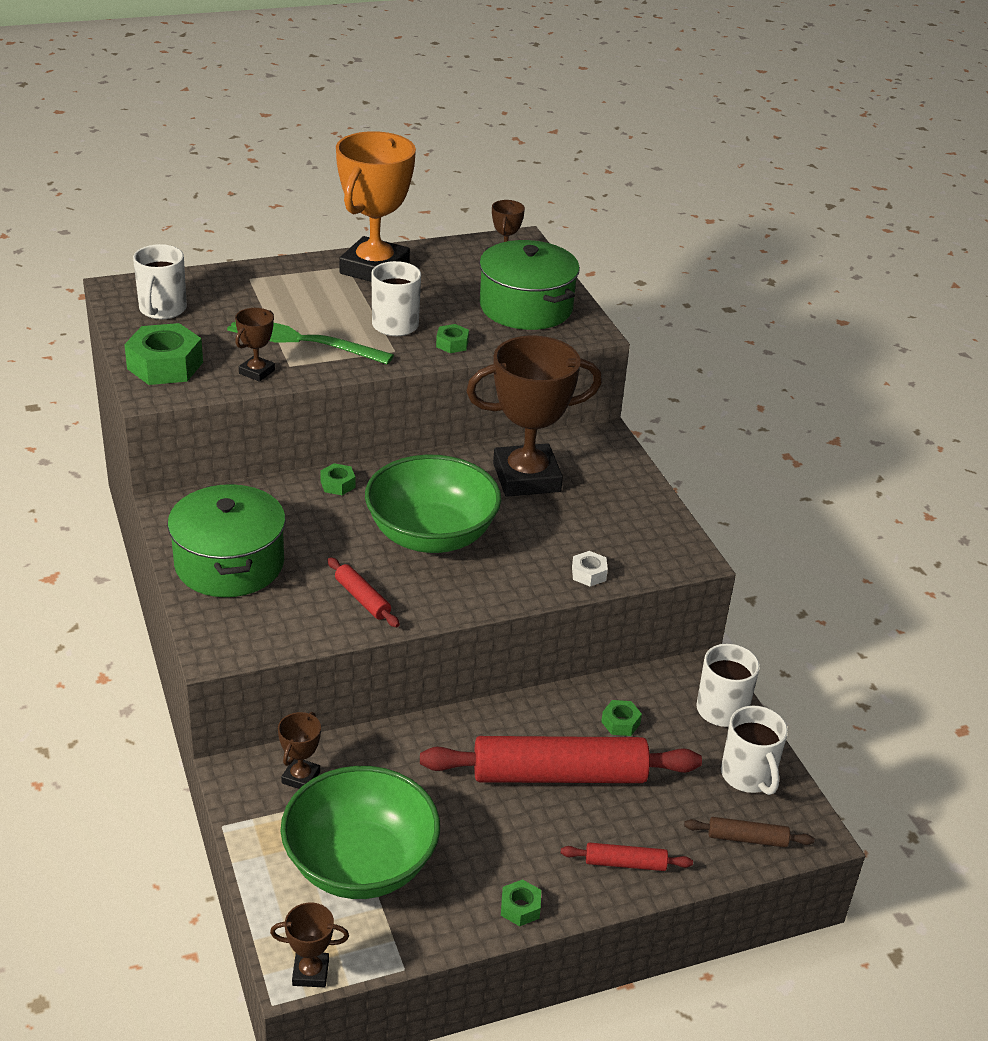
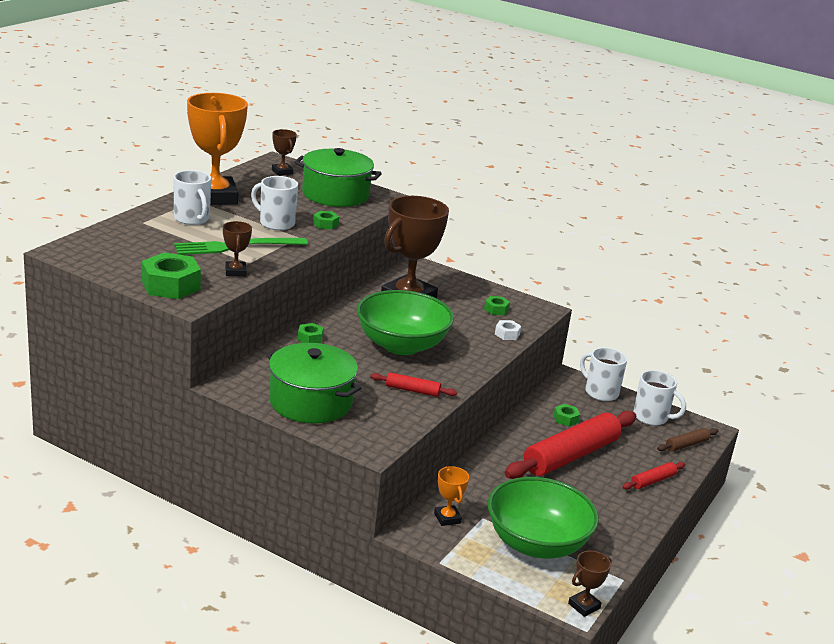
camera: 40 degrees left, 10 degrees down
(162, 310) = (114, 255): white mug -> white mug (192, 219)
(301, 777) = (447, 518): brown trophy -> orange trophy
(520, 908) = (636, 524): green nut -> green nut (496, 309)

